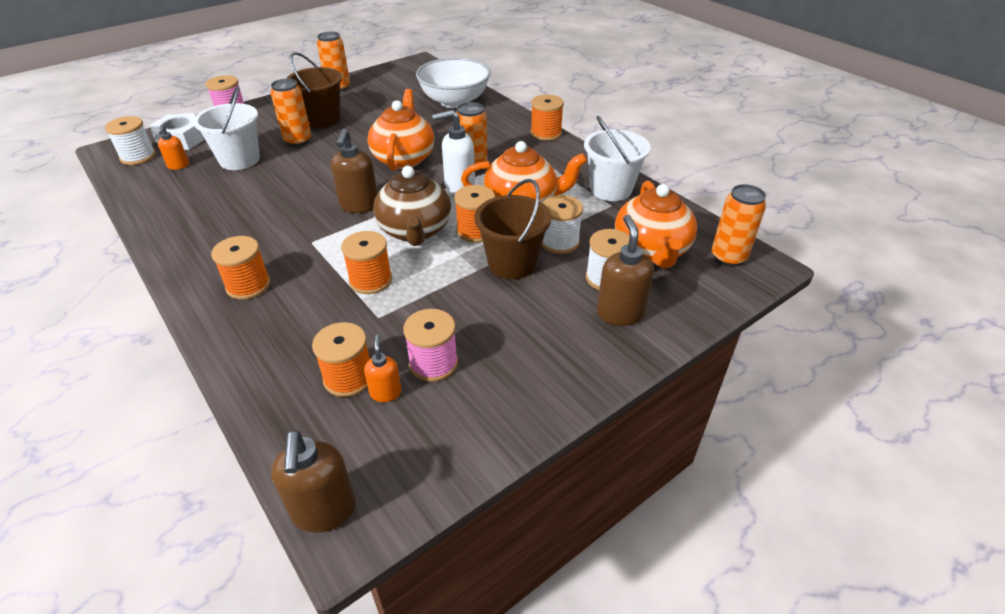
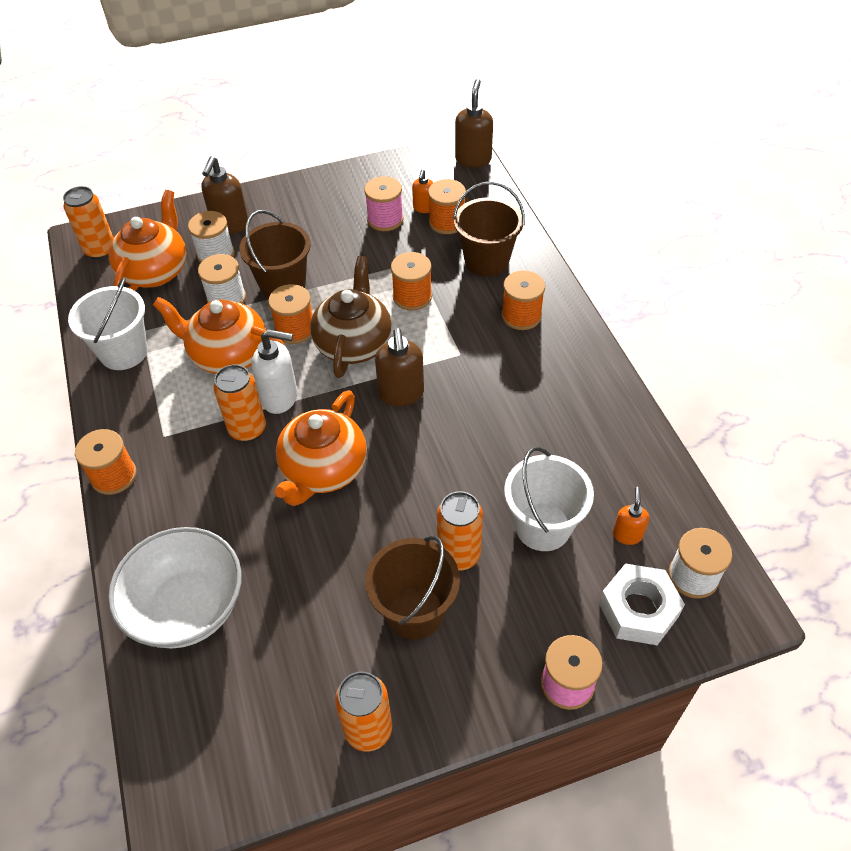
camera: 160 degrees left, 10 degrees up
(290, 336) = (486, 261): none -> brown bucket
(359, 206) = (401, 394): brown soap dispenser -> brown soap dispenser turned 150 degrees clockwise

